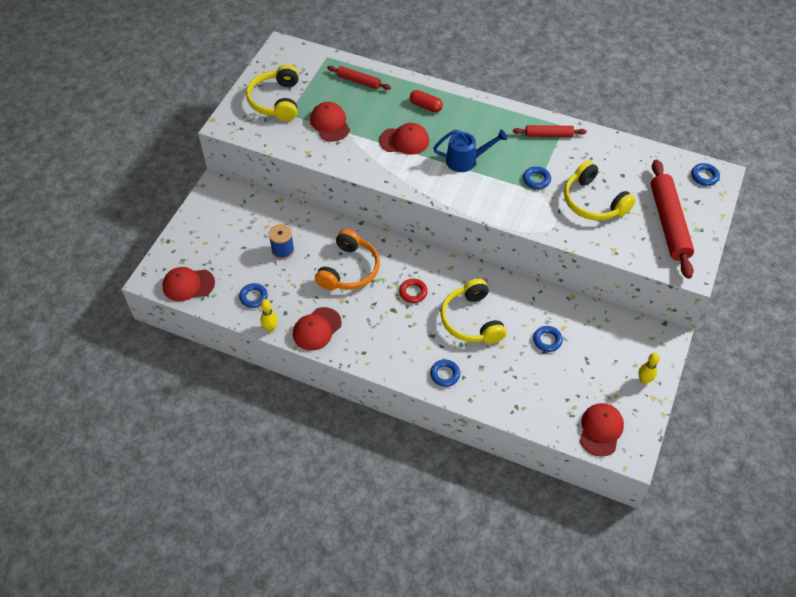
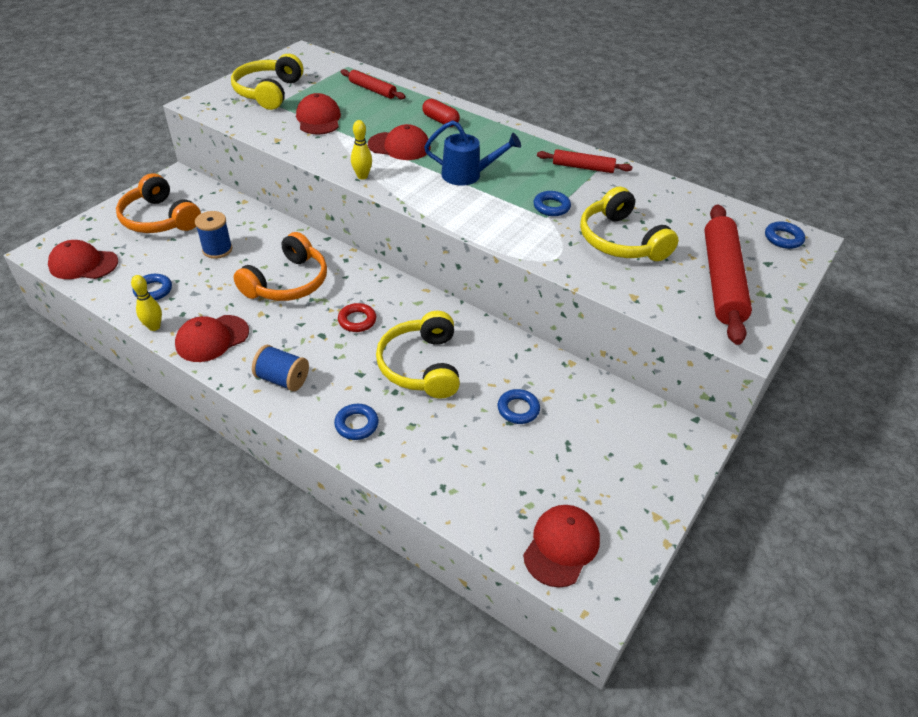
camera: 10 degrees right, 10 degrees down
(223, 230) = (159, 219): none -> orange headphones
(381, 351) = (282, 379): none -> blue spool
(644, 380) = (647, 488): yellow bowling pin -> yellow bowling pin (362, 176)

